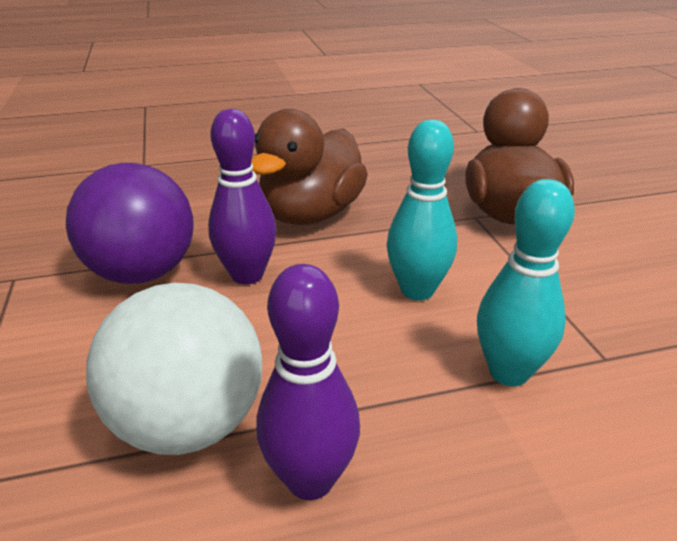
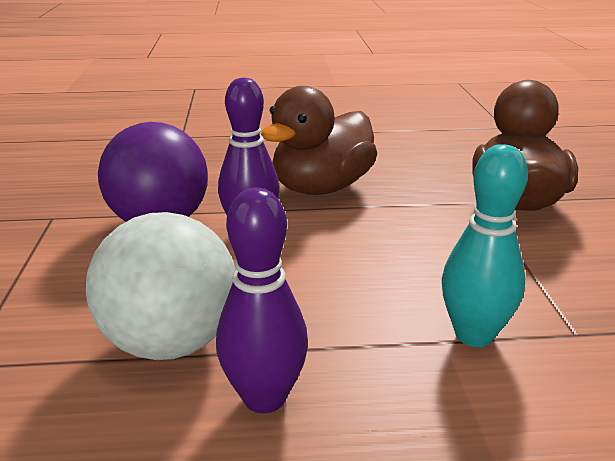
camera: 10 degrees right, 5 degrees down
(417, 290) = (405, 259): turquoise bowling pin -> none

